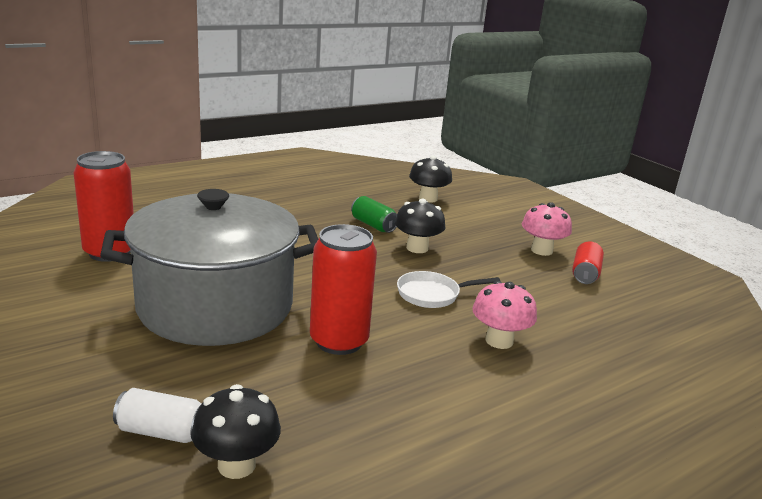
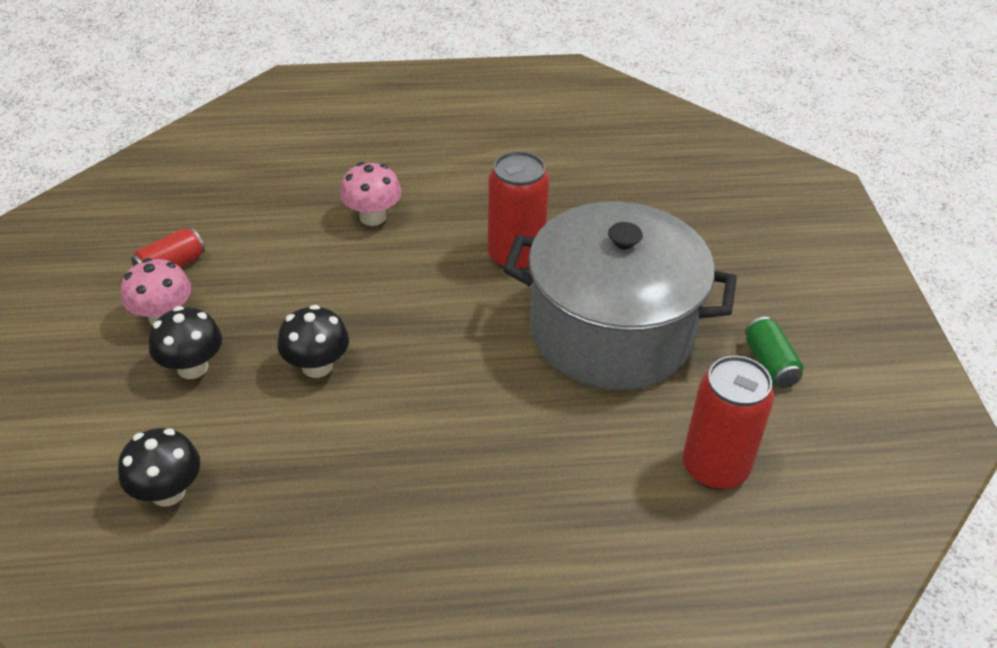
camera: 150 degrees left, 20 degrees up
(162, 432) = (687, 218): white can -> none
(236, 465) = (644, 184): black mushroom -> black mushroom (192, 367)
(373, 225) = (328, 436): green can -> green can (770, 364)
(432, 294) = (377, 285): white pan -> none

